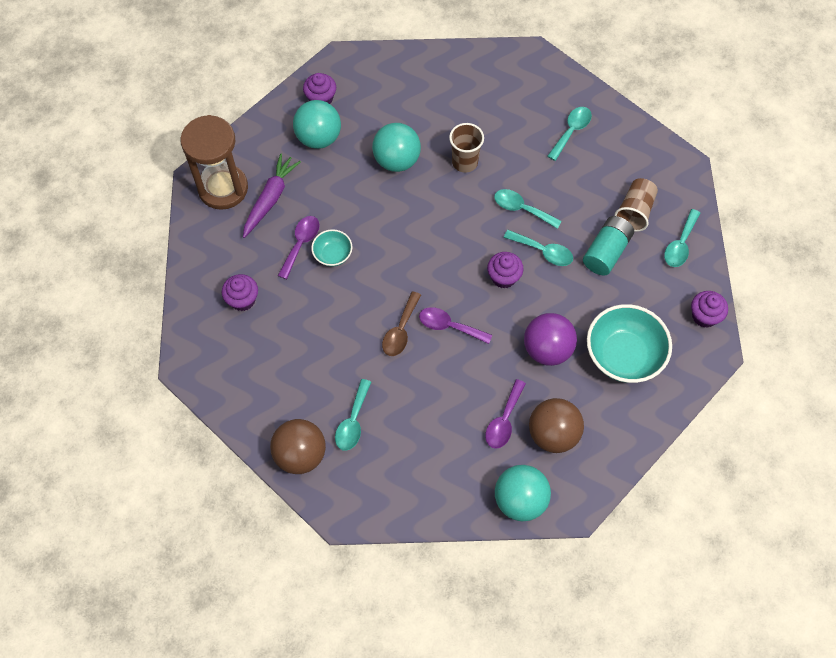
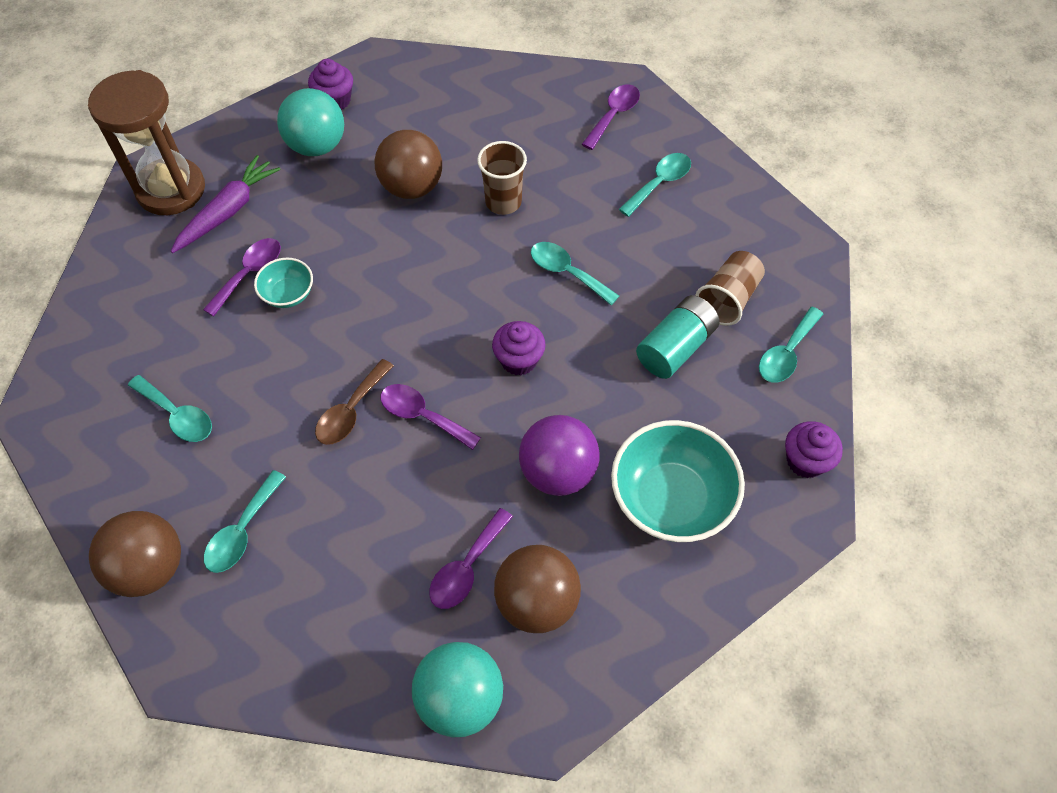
camera: 10 degrees right, 5 degrees down
(243, 300) = (145, 335): purple cupcake -> none
(397, 160) = (412, 187): turquoise ball -> brown ball
(527, 81) = (613, 115): none -> purple spoon
(543, 251) = (584, 333): turquoise spoon -> turquoise spoon (177, 415)

